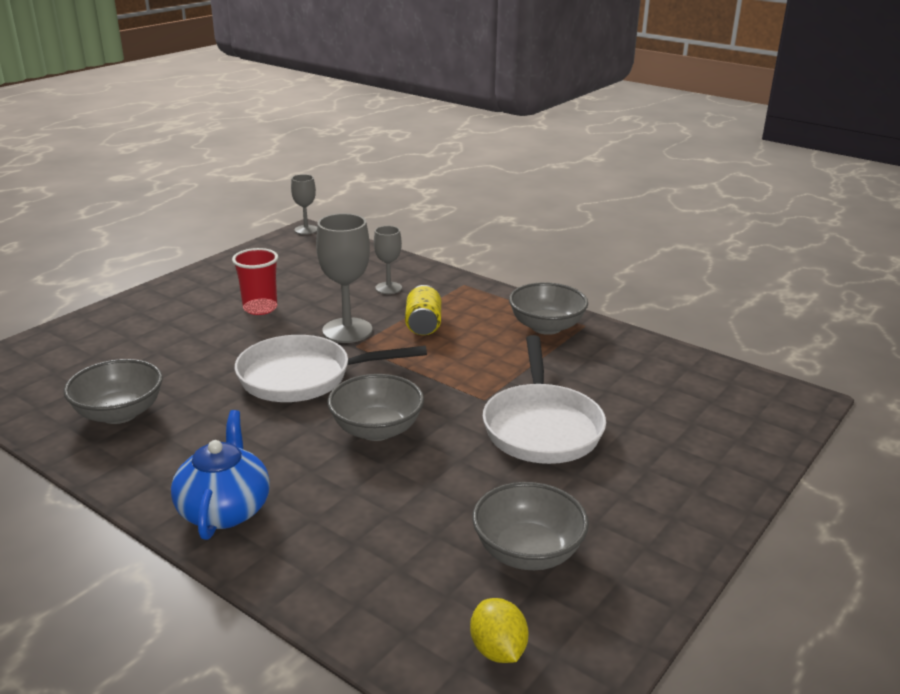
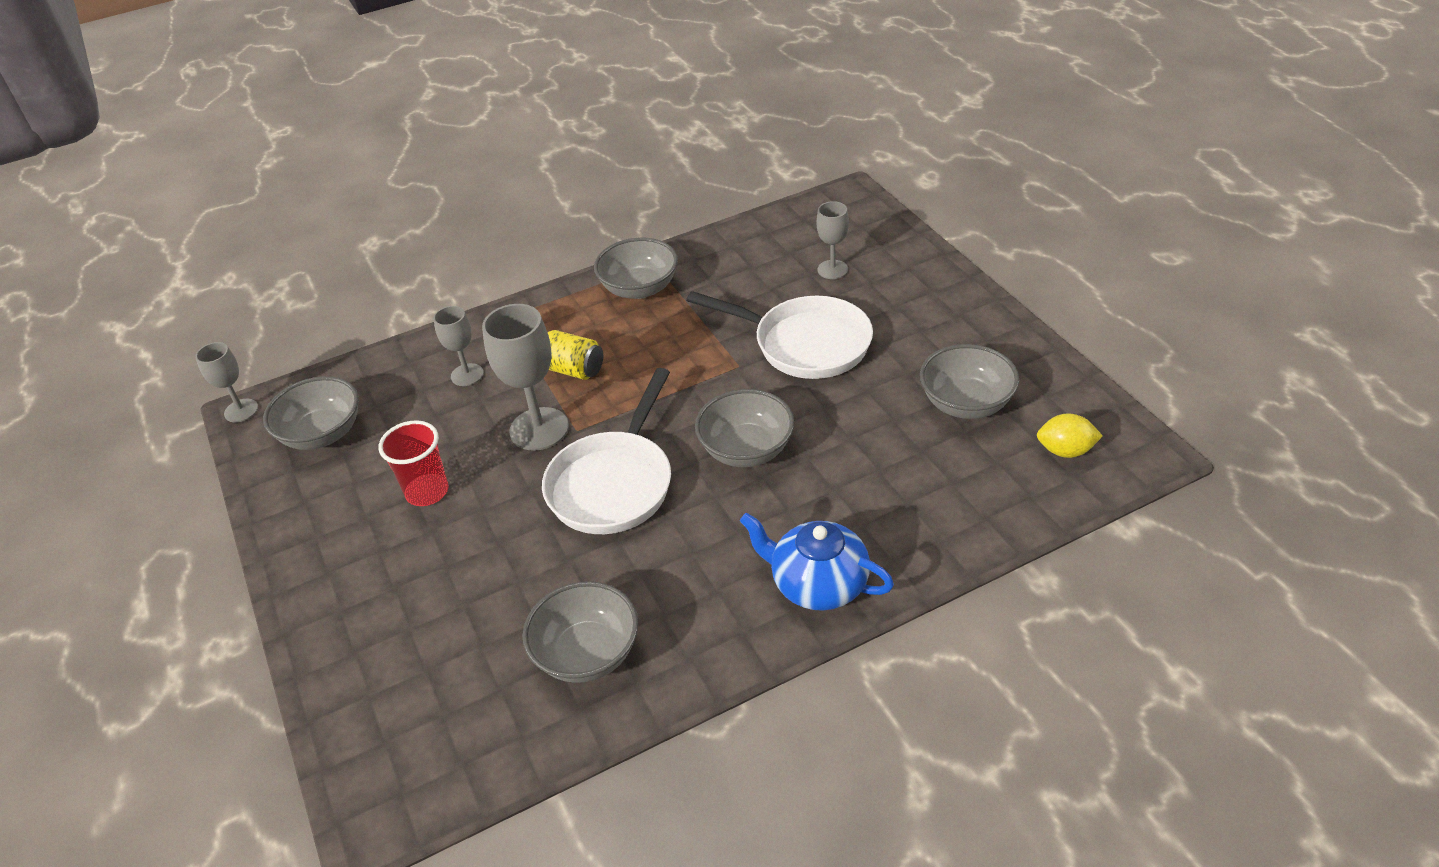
camera: 60 degrees left, 15 degrees up
(298, 259) = (322, 434): none -> grey bowl
(668, 417) = (832, 270): none -> grey goblet

